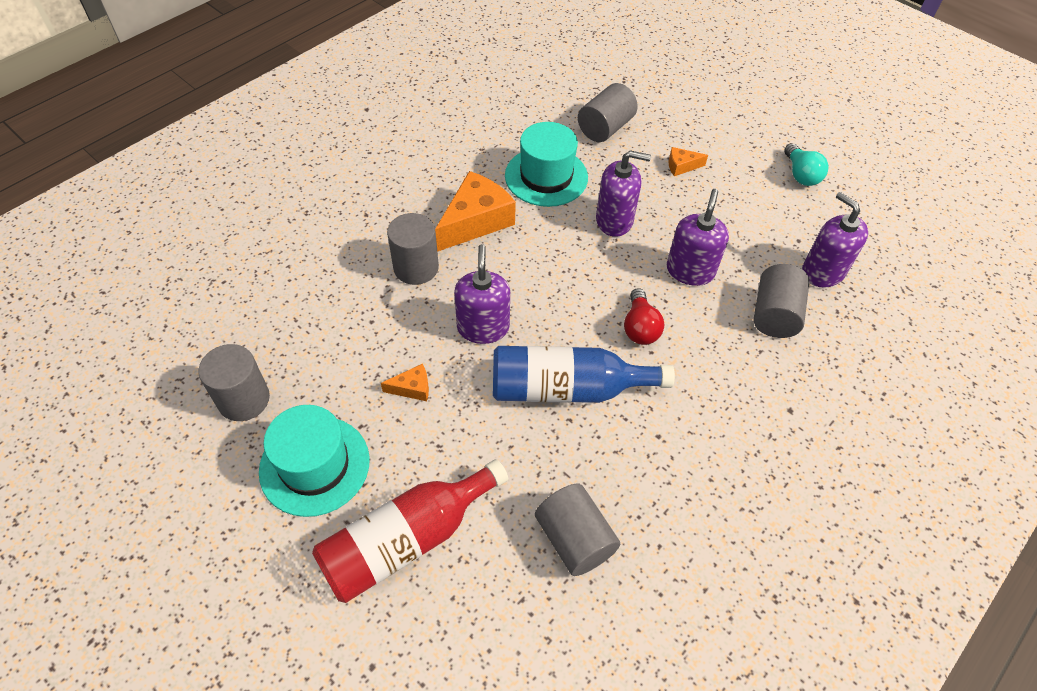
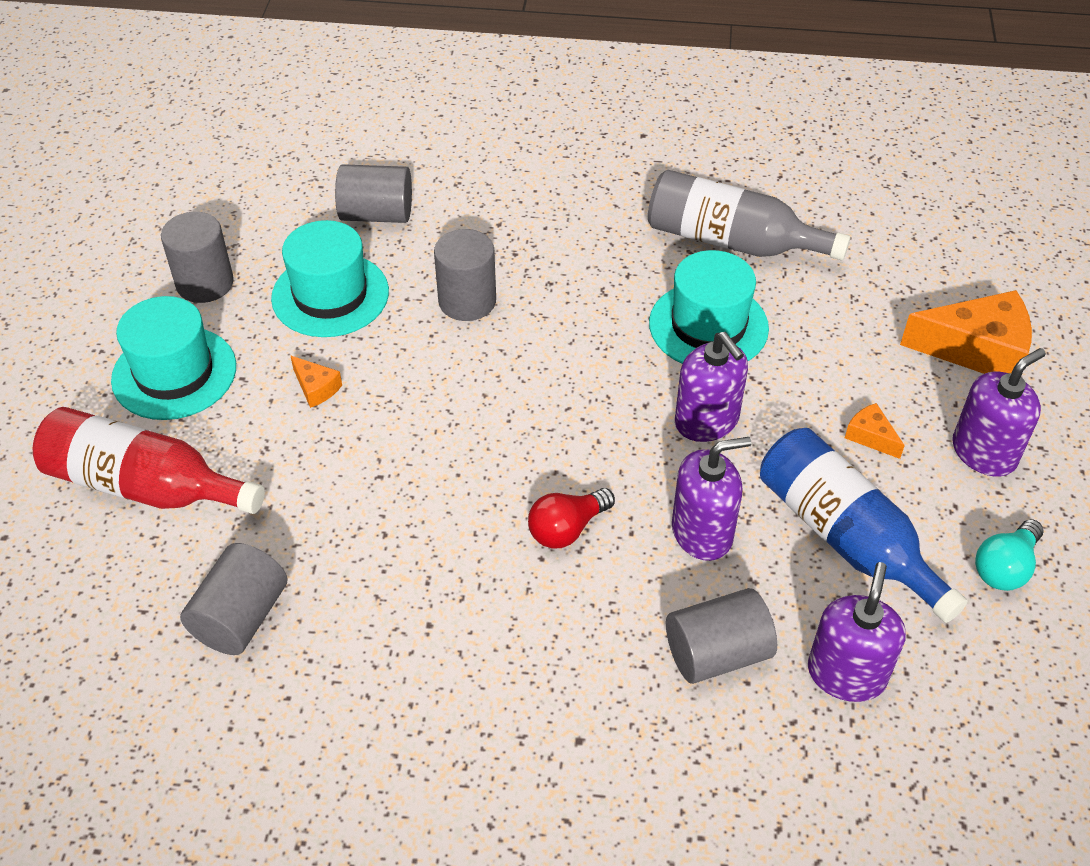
camera: 55 degrees right, 5 degrees down
(335, 334) = (330, 295): none -> turquoise hat
(476, 221) = (577, 308): orange cheese -> orange cheese (976, 349)
(483, 327) = (439, 397): purple soap dispenser -> purple soap dispenser (984, 452)
(492, 128) = (731, 241): none -> grey bottle
(567, 389) = (422, 509): blue bottle -> blue bottle (845, 537)
(605, 128) = (850, 332): grey cylinder -> grey cylinder (376, 214)

